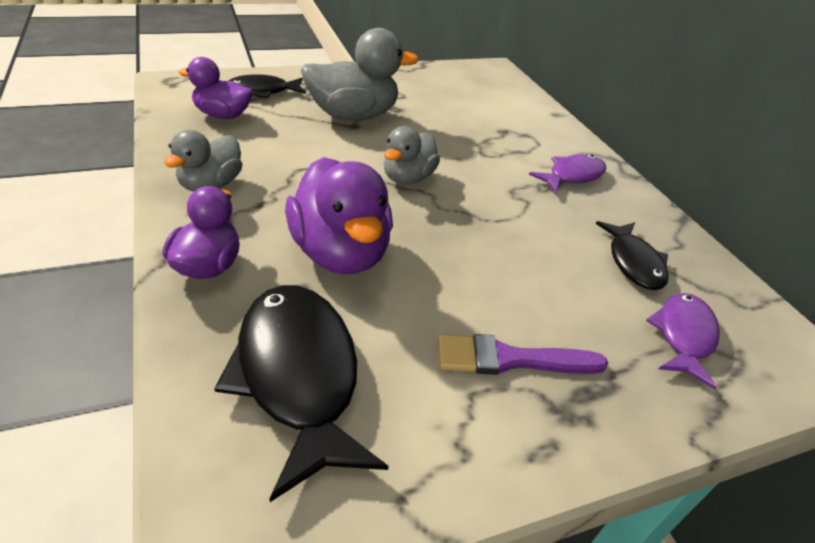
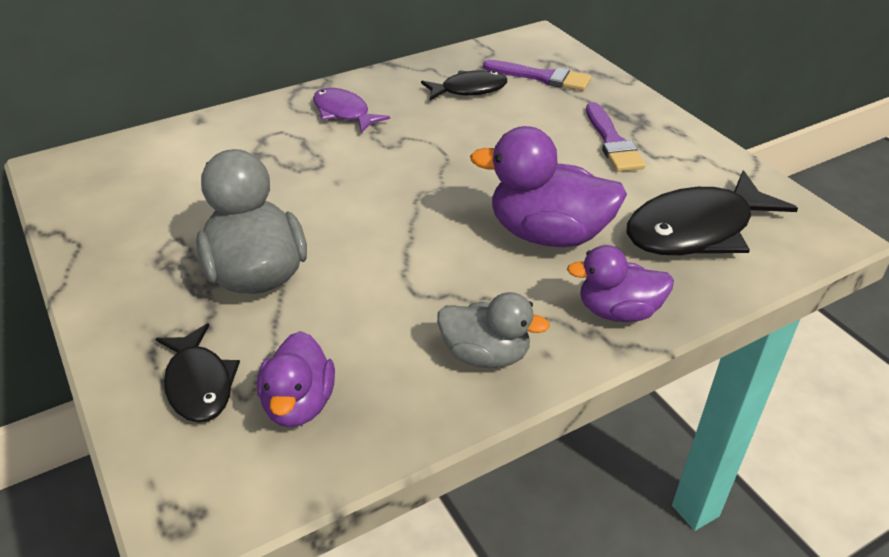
camera: 95 degrees left, 0 degrees up
(340, 253) = (548, 234): purple duck -> purple duck turned 135 degrees counterclockwise
(408, 178) = (396, 210): grey duck -> none
(683, 336) = (541, 77): purple fish -> purple brush

